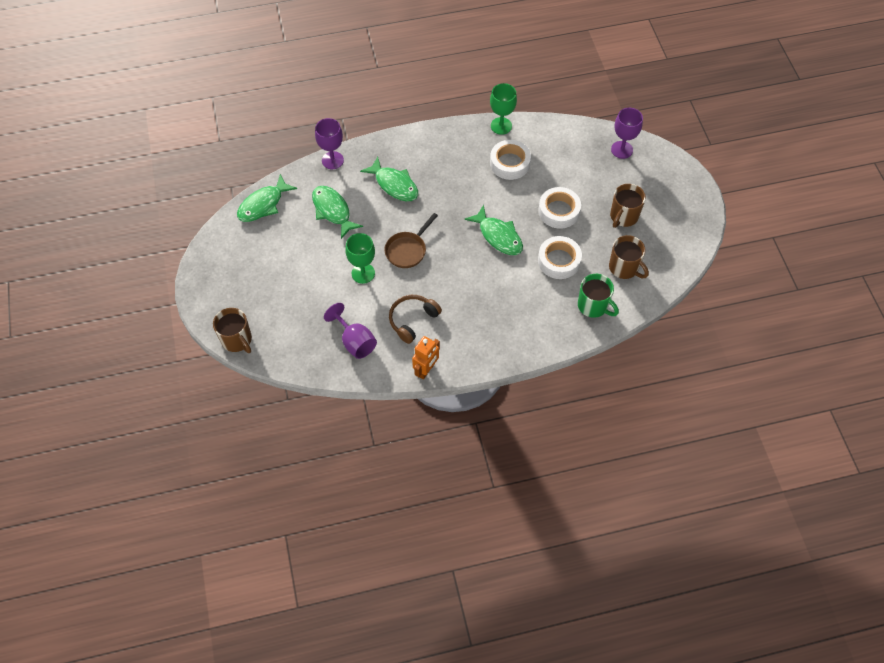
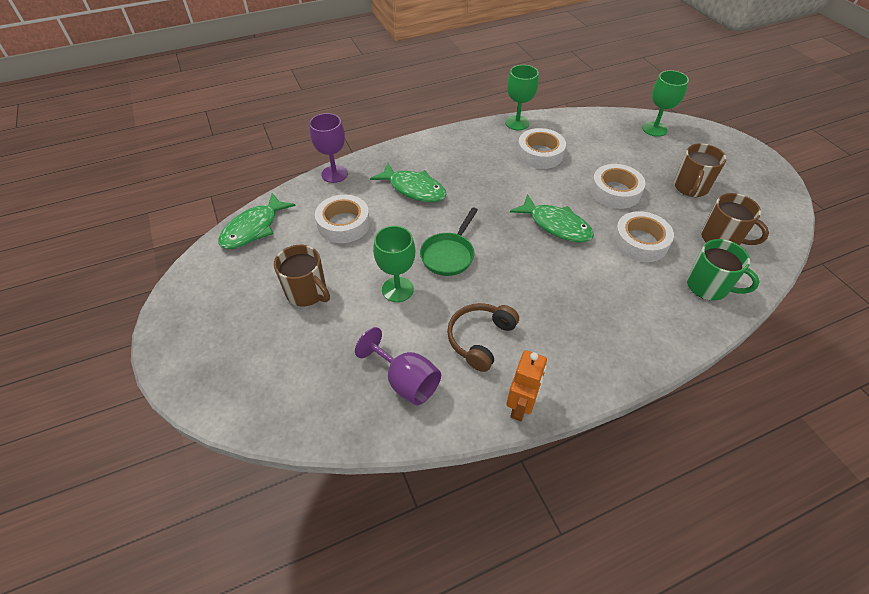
camera: 10 degrees left, 10 degrees down
(237, 340) = (226, 406): brown mug -> brown mug (307, 292)
(332, 211) = (343, 224): green fish -> white tape
(407, 250) = (449, 255): brown pan -> green pan
(622, 150) = (654, 129): purple goblet -> green goblet

